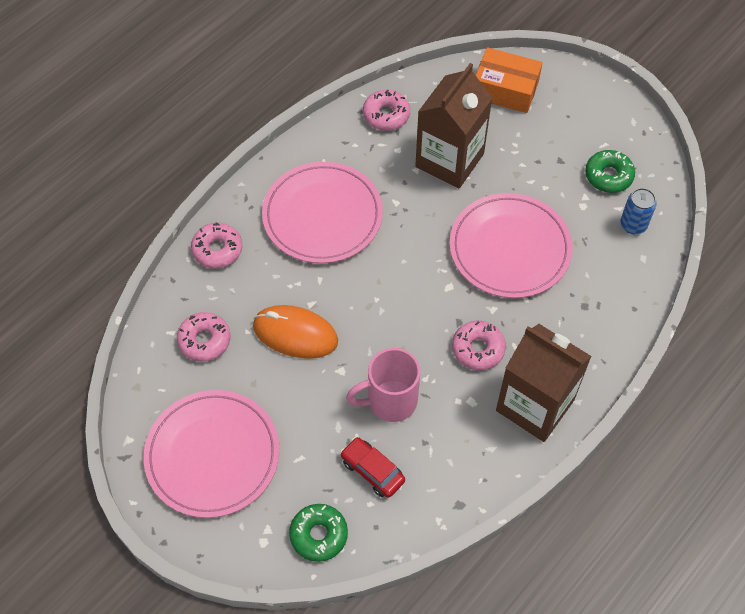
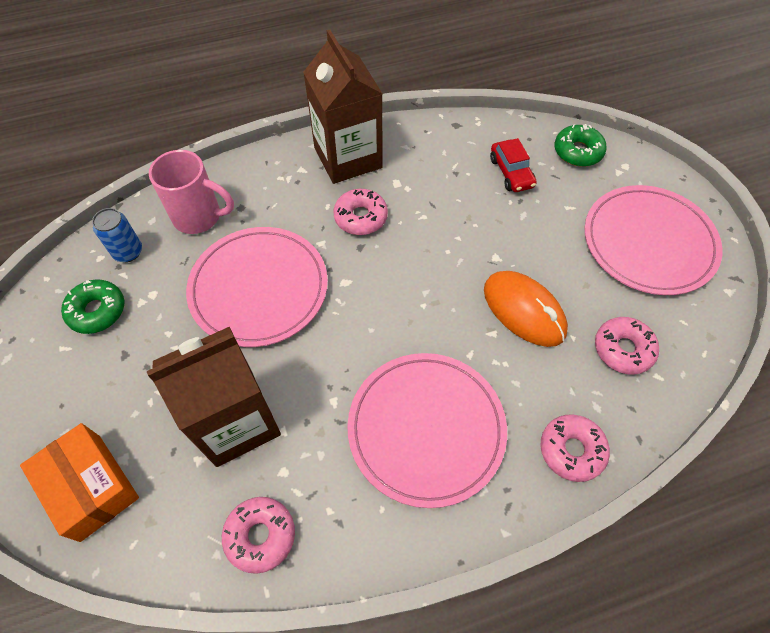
camera: 150 degrees left, 0 degrees up
(390, 401) = (466, 213): pink mug -> pink mug (199, 217)

